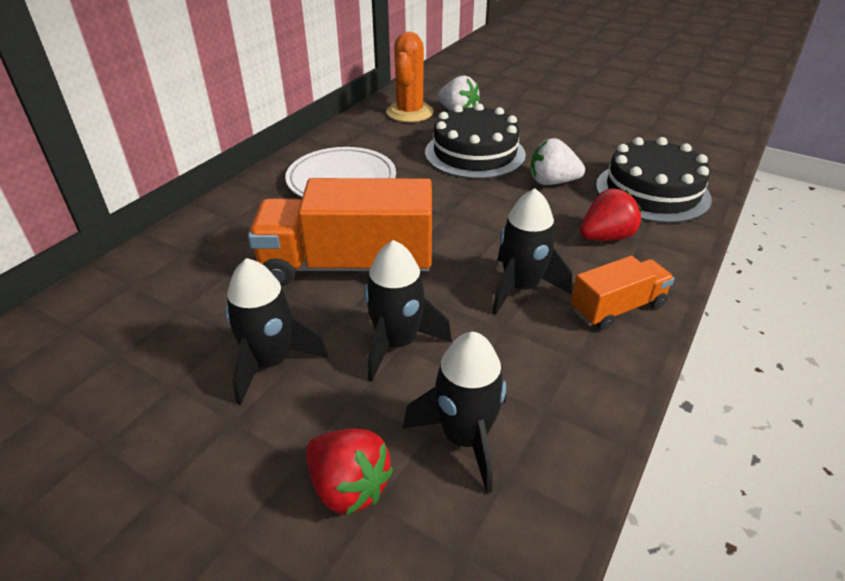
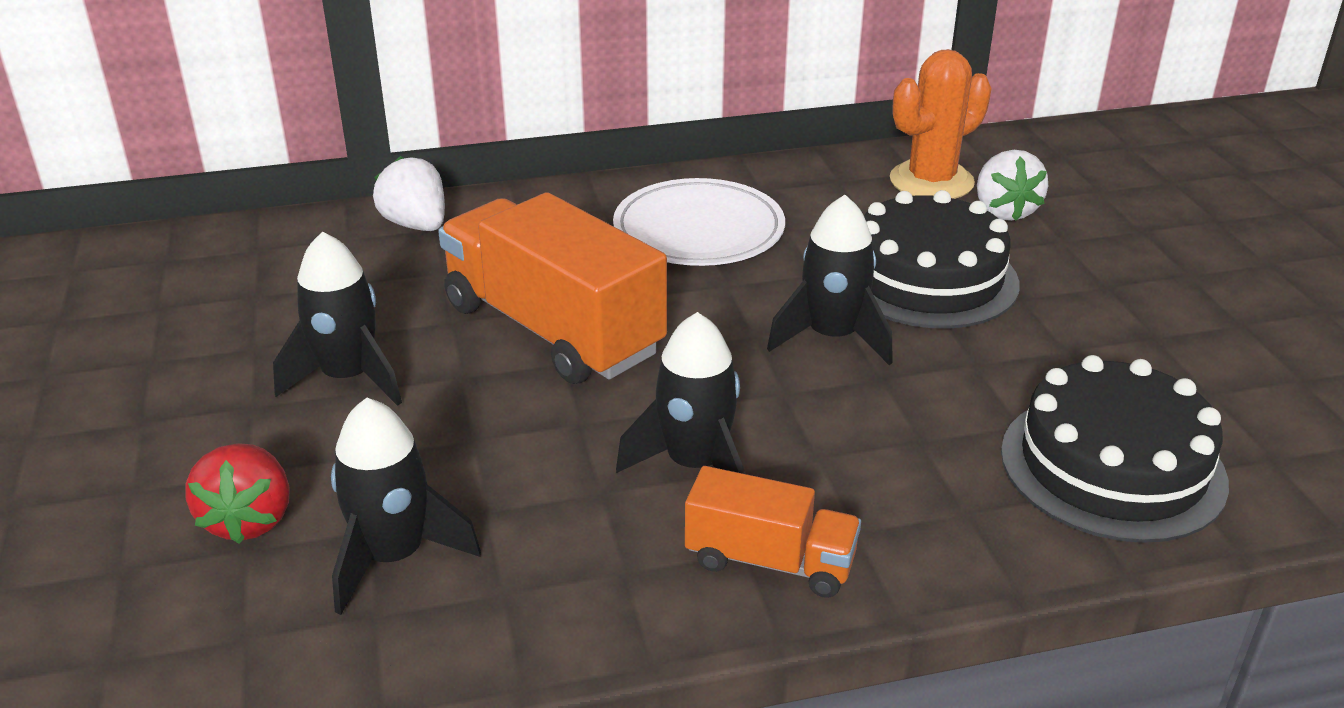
camera: 45 degrees right, 5 degrees down
(397, 343) = (475, 434): black rocket -> black rocket (832, 337)
(552, 182) = (972, 370): white strawberry -> white strawberry (416, 225)
(606, 237) = (916, 478): red strawberry -> none

